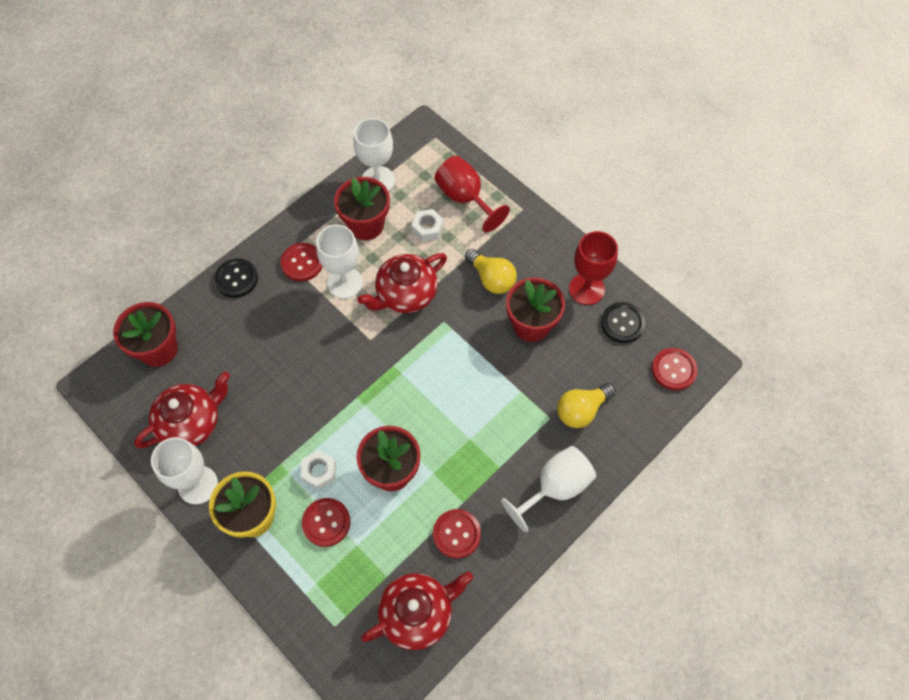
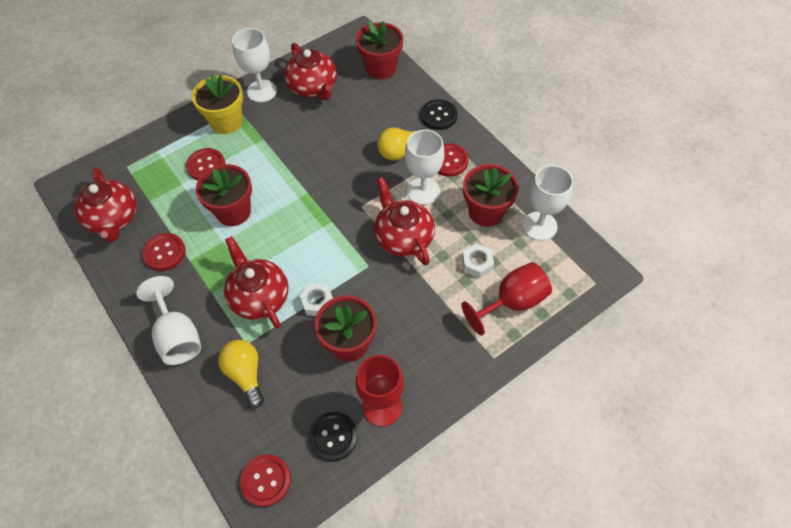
camera: 100 degrees right, 5 degrees down
(319, 471) = (249, 163): white nut -> white nut (317, 302)
(491, 279) = (409, 314): yellow light bulb -> yellow light bulb (400, 151)
(496, 417) = (259, 297): none -> red teapot

